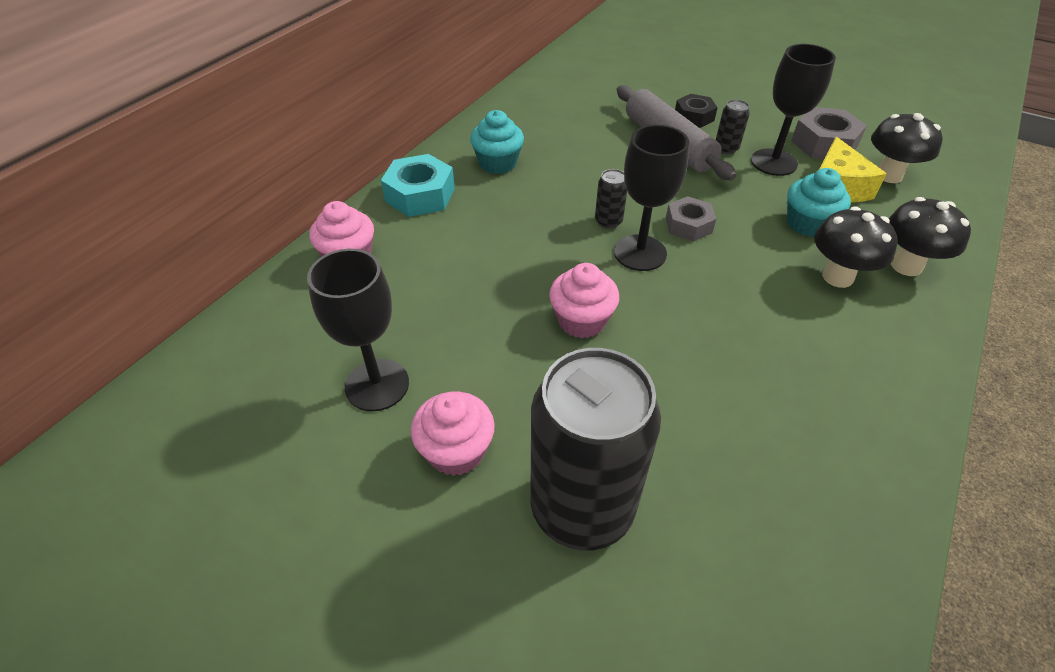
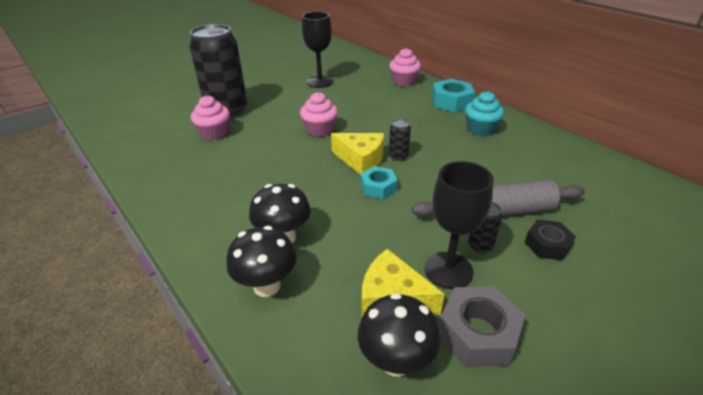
camera: 110 degrees right, 10 degrees down
(456, 451) = (275, 92): pink cupcake -> pink cupcake (214, 133)
(640, 253) = (361, 160): black goblet -> yellow cheese
(688, 225) = (378, 187): grey nut -> turquoise nut
(807, 223) = (349, 250): turquoise cupcake -> none

